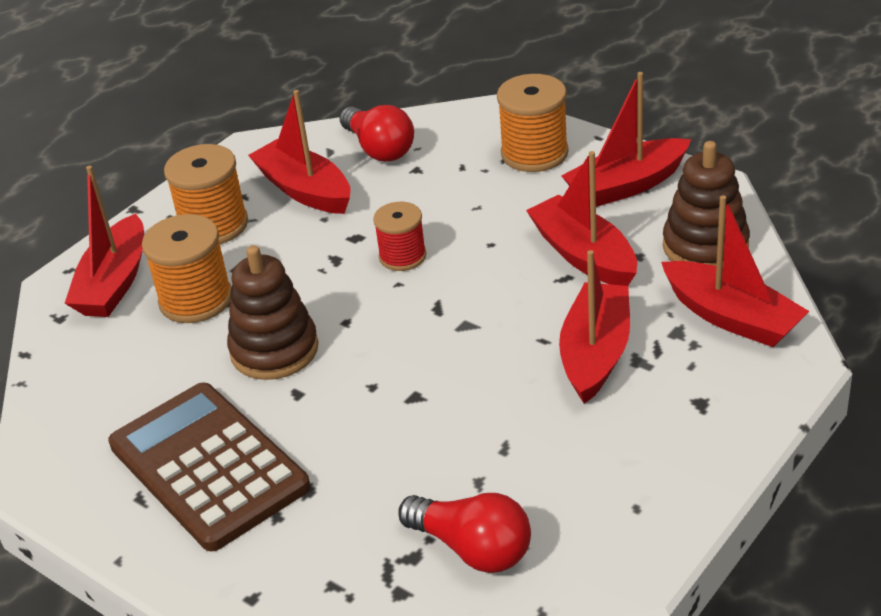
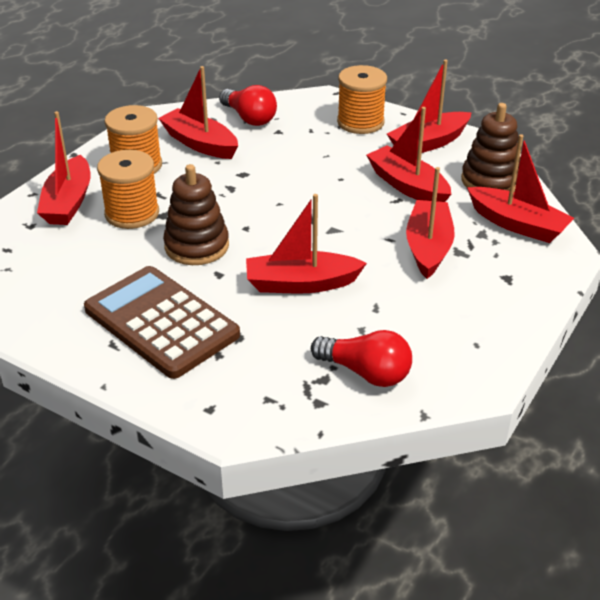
camera: 10 degrees left, 0 degrees up
(402, 256) = (279, 186): red spool -> none
(407, 409) = (301, 284): none -> red boat

